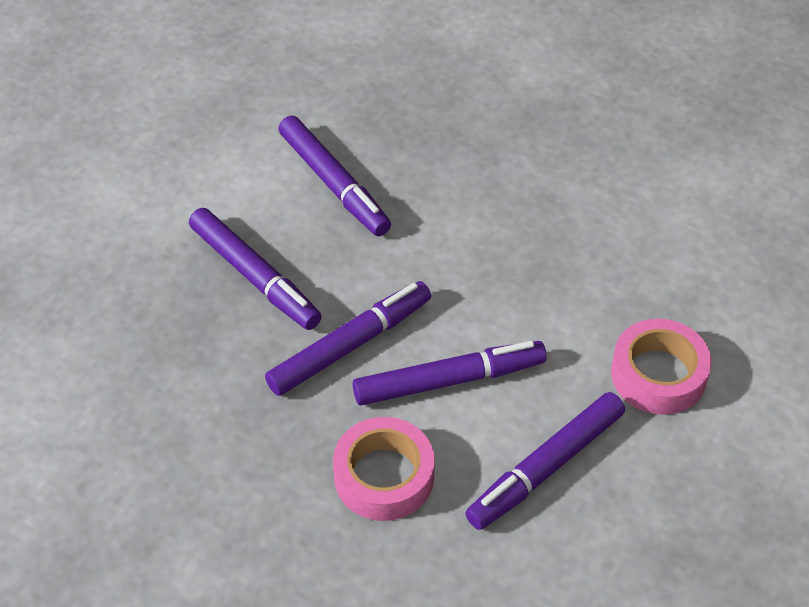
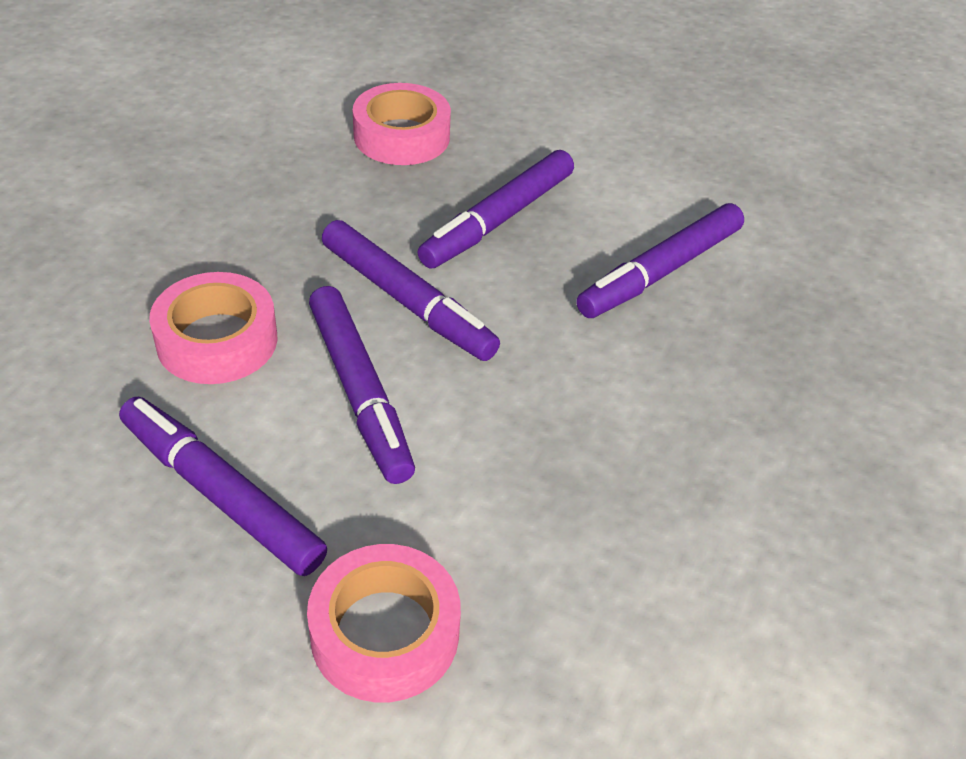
camera: 80 degrees right, 5 degrees down
(117, 336) = (401, 136): none -> pink tape

